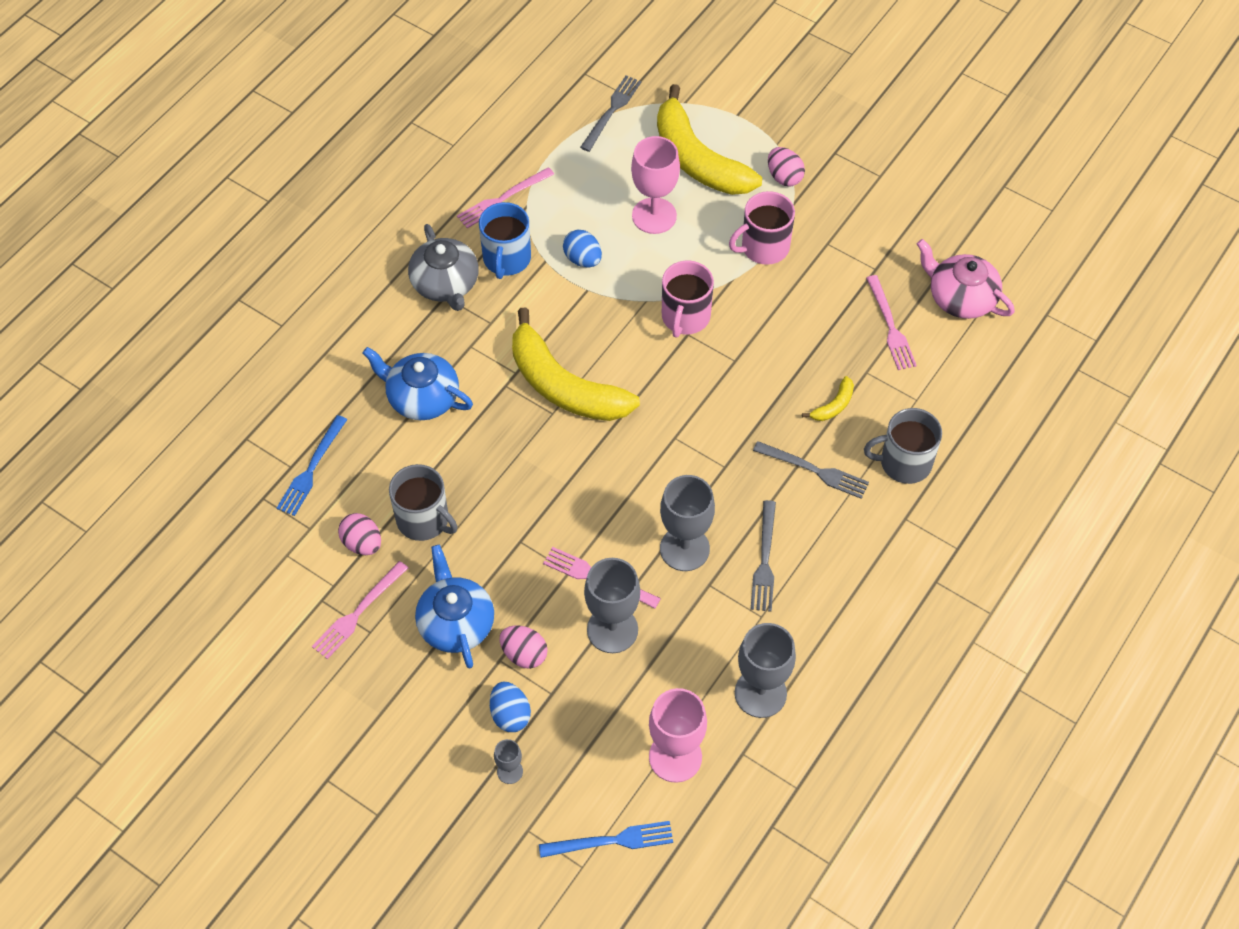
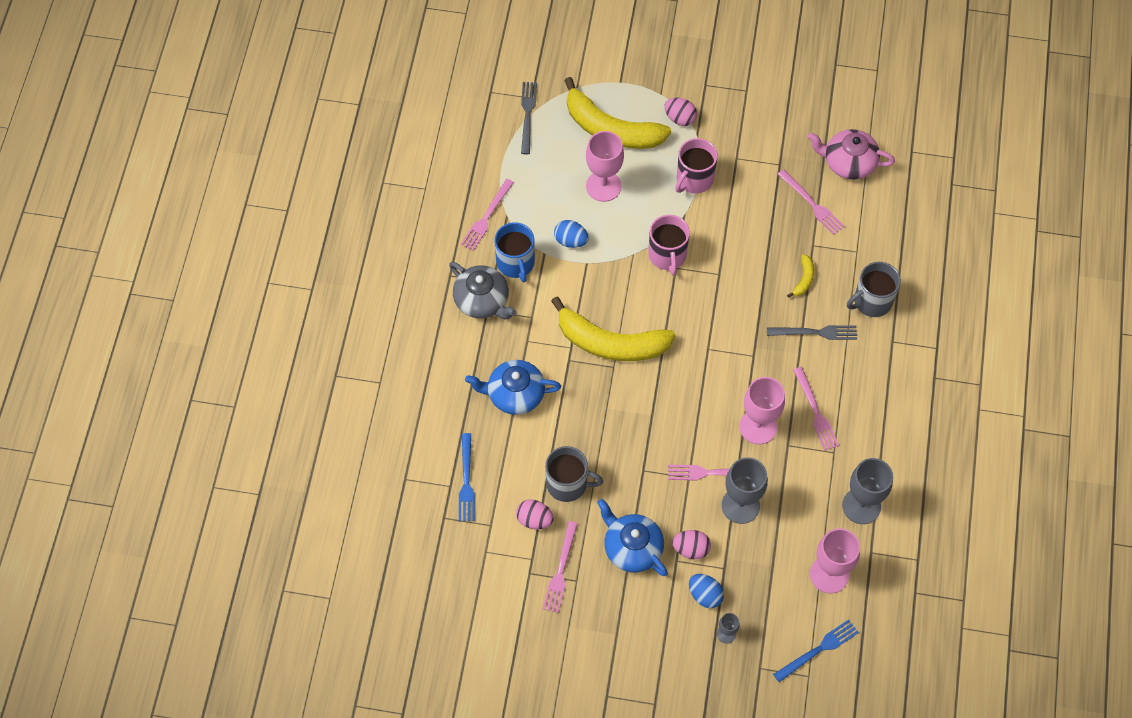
camera: 25 degrees left, 5 degrees up
(684, 549) = (758, 427): grey goblet -> pink goblet
(764, 560) = (815, 411): grey fork -> pink fork

